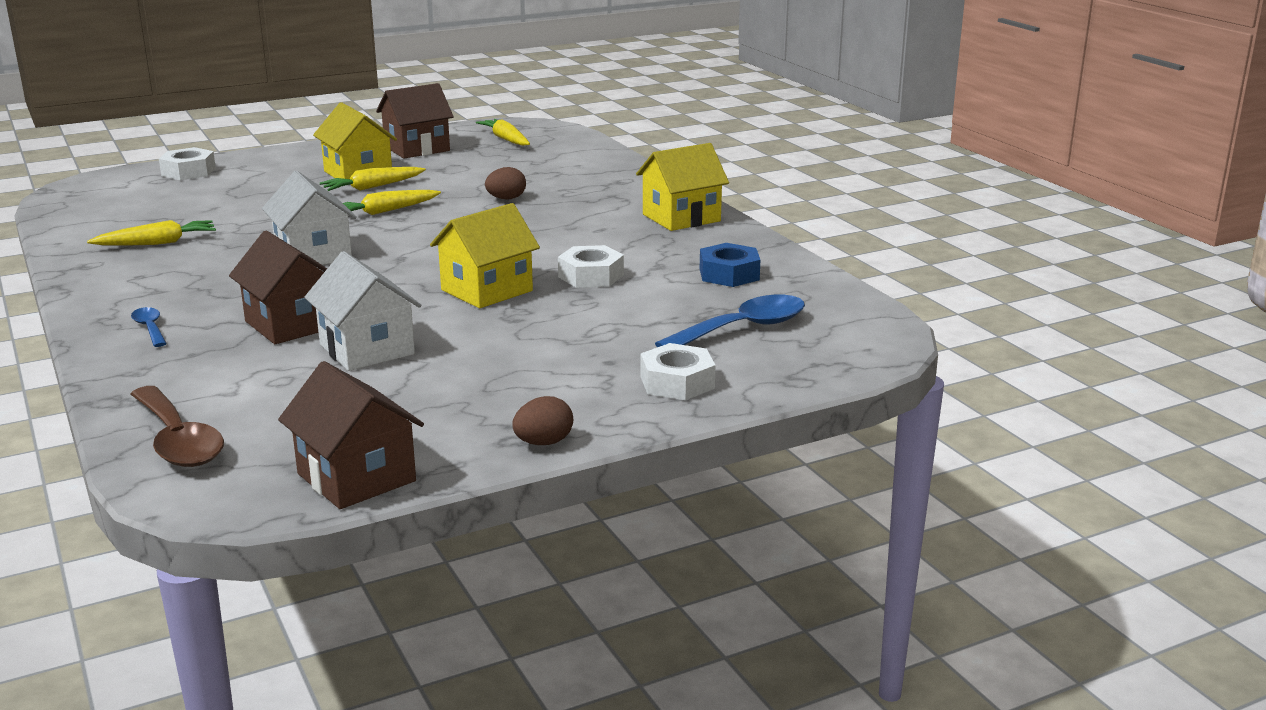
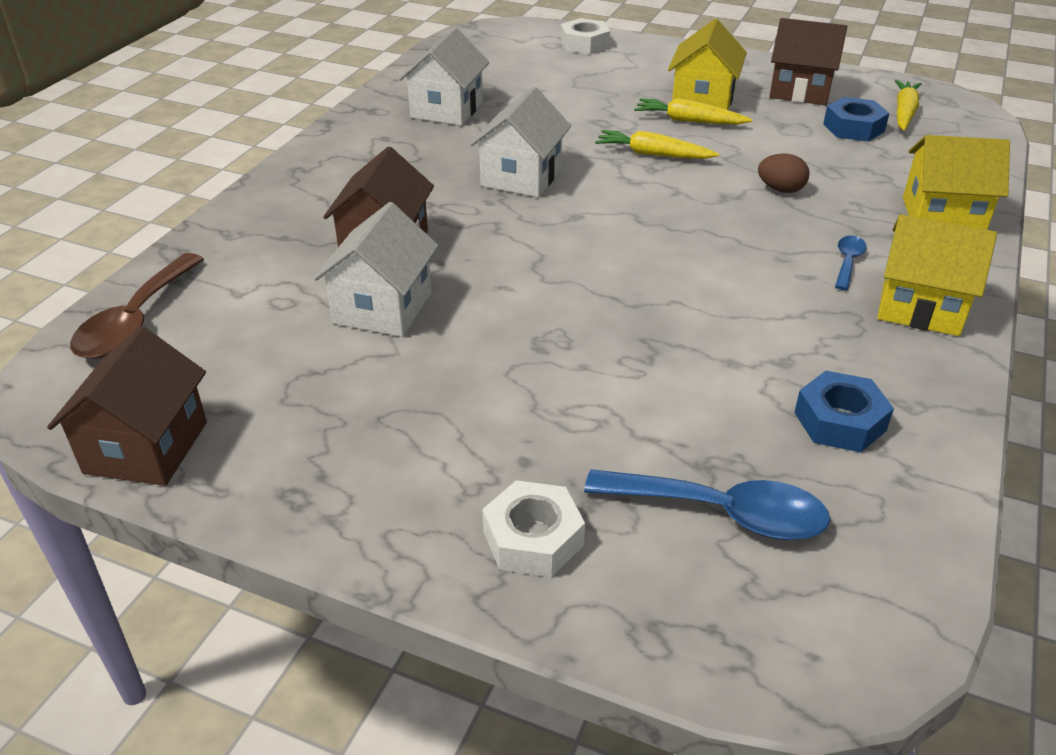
camera: 50 degrees right, 15 degrees up
(150, 328) = (305, 195): blue spoon -> blue spoon (848, 262)
(157, 243) = (447, 110): yellow carrot -> white house
(486, 290) = (577, 296): yellow house -> yellow house (942, 216)
(490, 156) = (853, 128): none -> blue nut
(543, 443) = (307, 522): brown egg -> none
(591, 276) = (695, 334): white nut -> none

